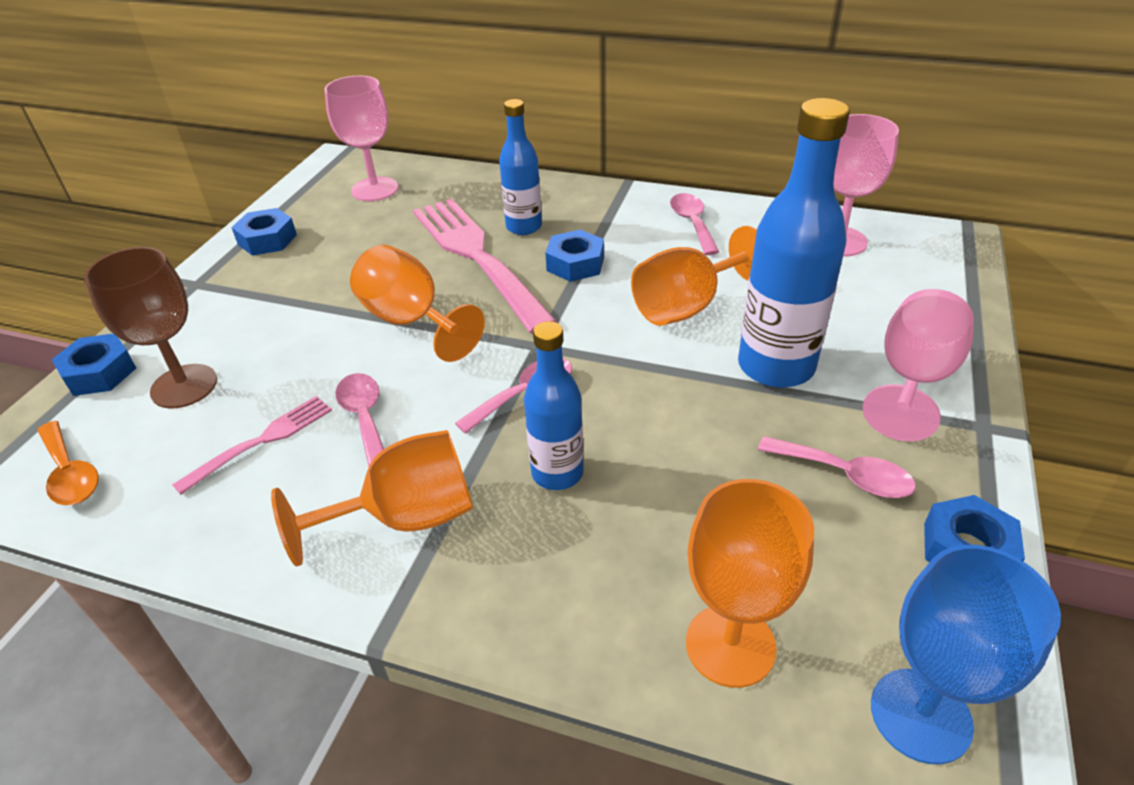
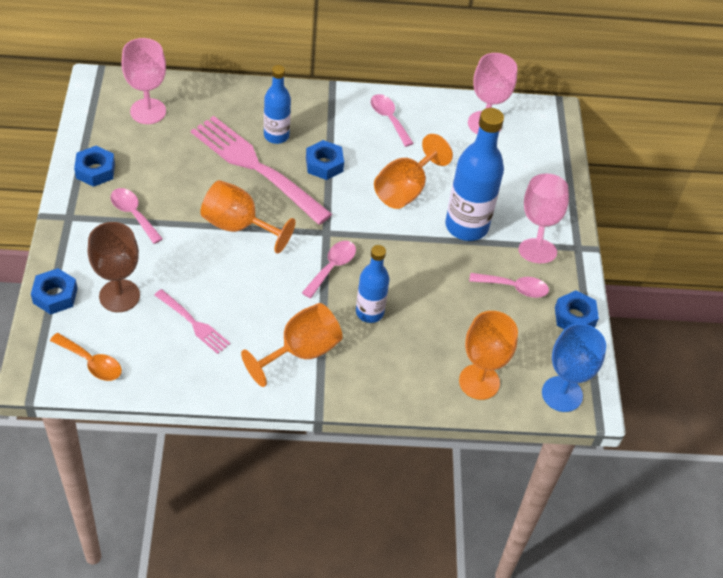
camera: 25 degrees left, 10 degrees up
(261, 441) = (193, 323): pink fork -> pink fork turned 105 degrees clockwise
(365, 418) = (246, 298): pink spoon -> pink spoon (133, 214)

